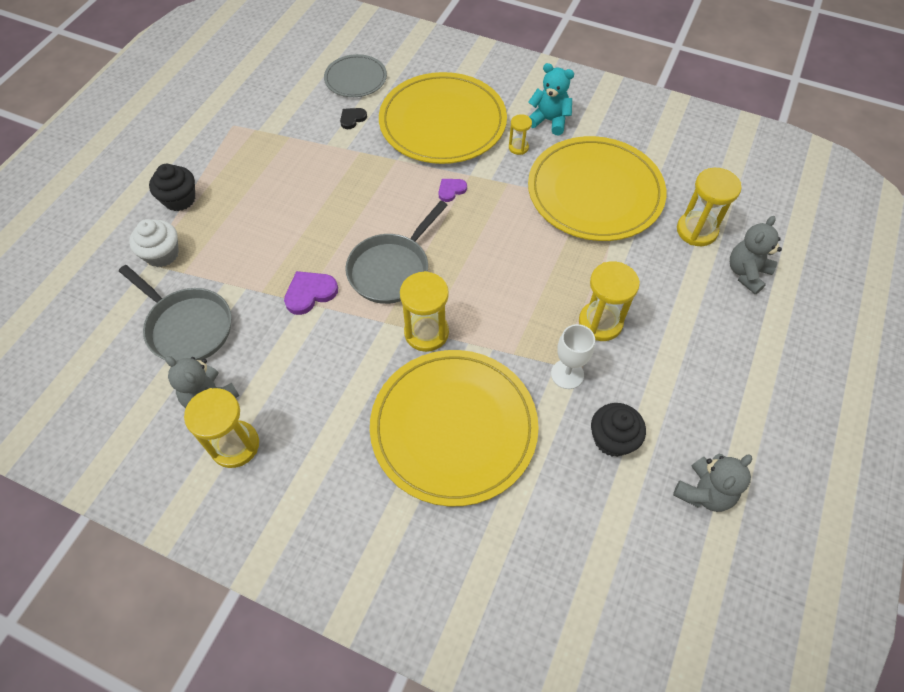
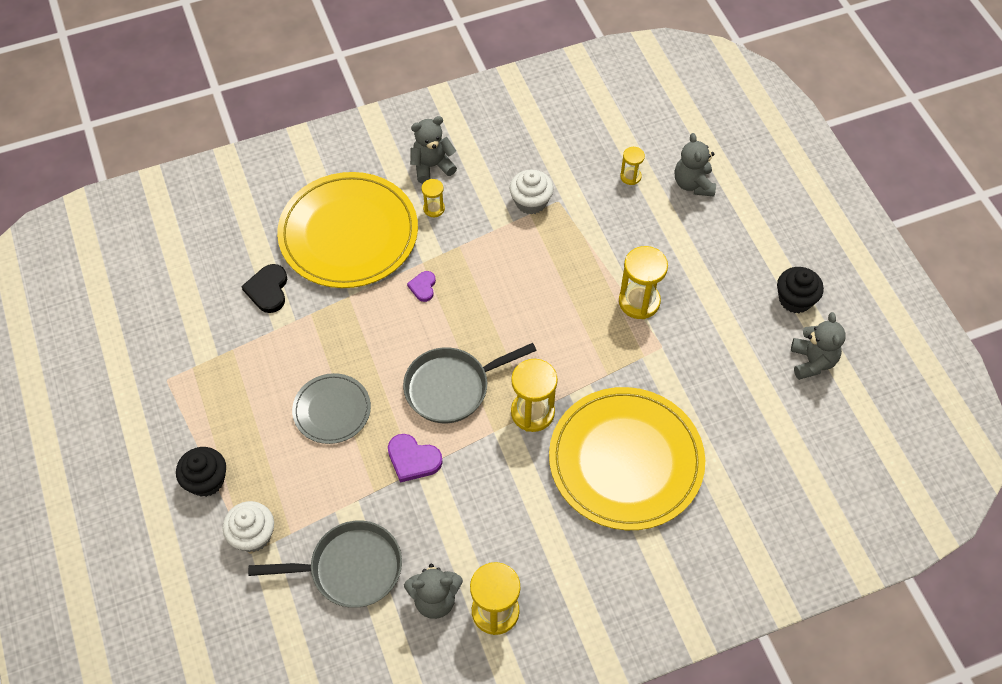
camera: 45 degrees left, 0 degrees up
(310, 293) = (413, 459): purple heart -> purple heart turned 75 degrees counterclockwise
(352, 119) = (268, 290): black heart -> black heart, size x1.58
(355, 78) = (225, 251): grey plate -> grey plate (332, 410)
(392, 269) = (452, 387): grey pan -> grey pan turned 75 degrees clockwise
(549, 121) = (432, 166): turquoise teddy bear -> grey teddy bear
(567, 374) = (656, 357): white goblet -> none
(595, 192) = (531, 202): yellow plate -> white cupcake
(612, 439) = (728, 376): black cupcake -> black cupcake (795, 299)
(696, 230) = (630, 176): yellow hourglass -> yellow hourglass, size x0.54

